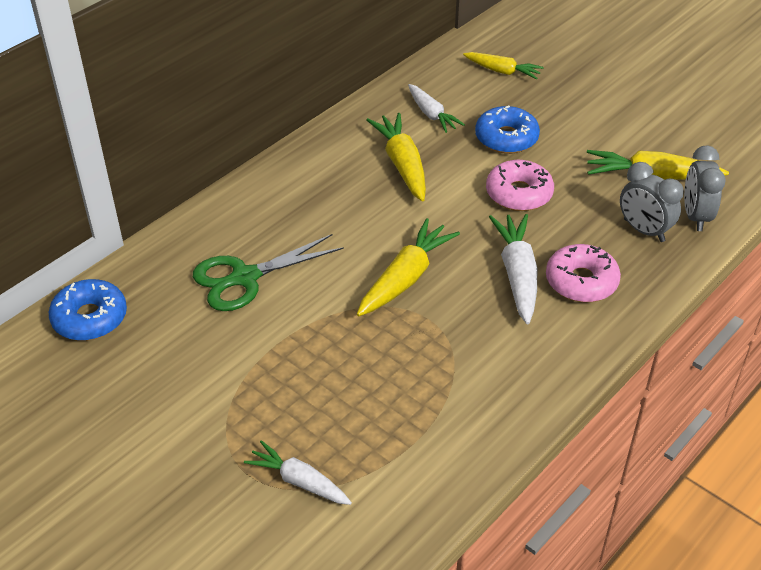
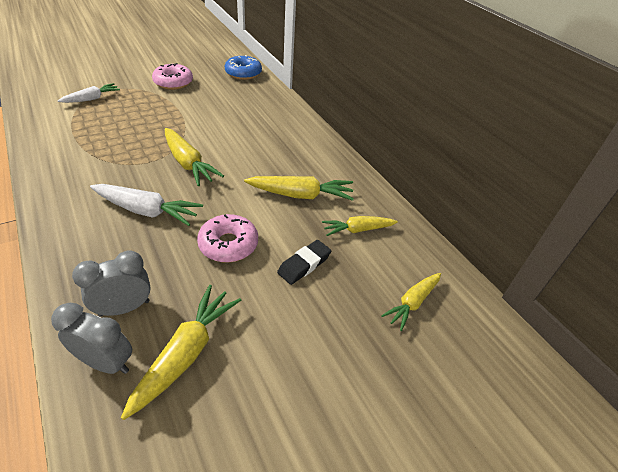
camera: 105 degrees right, 0 degrees up
(244, 278) = (236, 113): green scissors -> none
(431, 114) = (357, 230): white carrot -> yellow carrot
(506, 138) = (304, 264): blue donut -> black eraser
(581, 281) = (109, 241): pink donut -> pink donut (173, 82)

